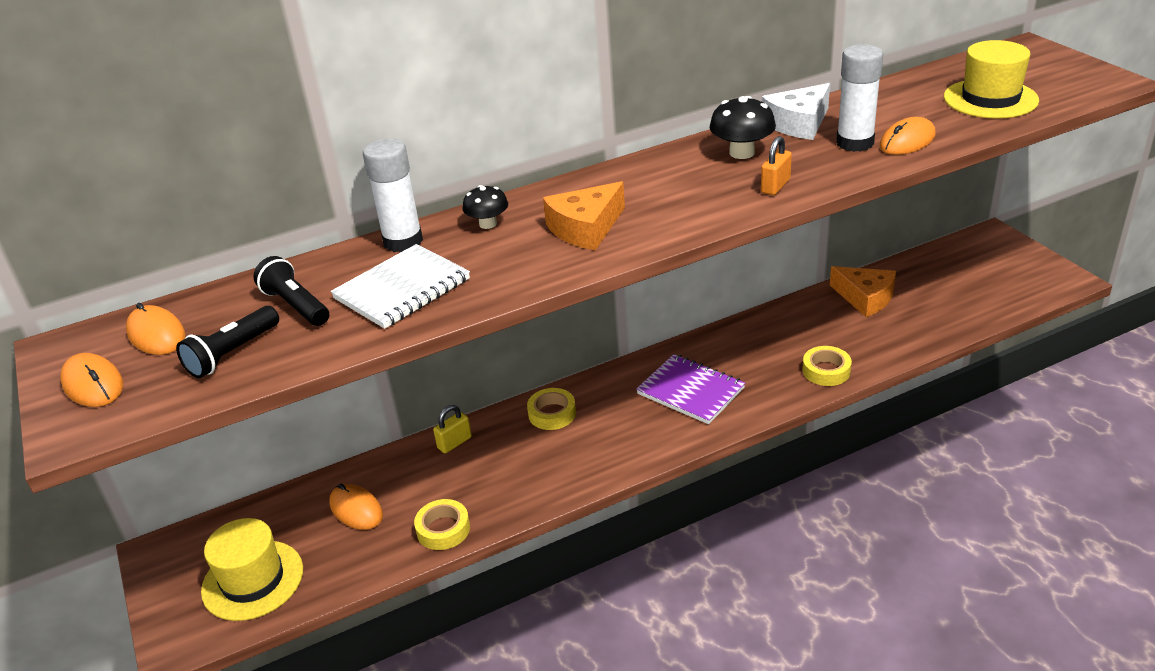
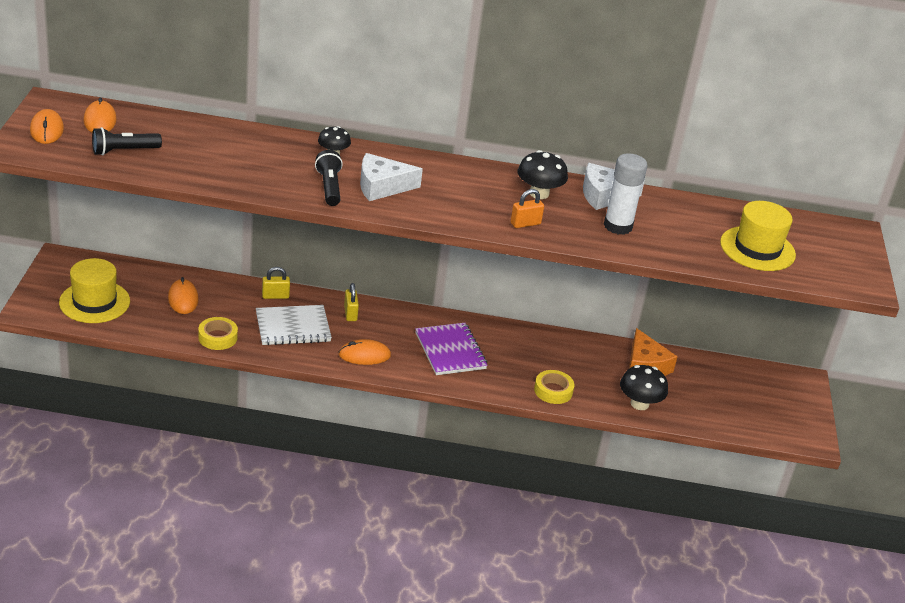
camera: 25 degrees right, 0 degrees up
(296, 305) = (181, 143): black flashlight -> black flashlight (329, 187)
(402, 289) = (242, 165): white notebook -> white notebook (293, 327)
(403, 241) = (276, 138): white glue stick -> none
(552, 414) = (350, 313): yellow tape -> yellow padlock
(585, 228) = (382, 186): orange cheese -> white cheese
(907, 141) = (652, 243): orange mouse -> orange mouse (364, 355)
(908, 335) = (639, 404): none -> black mushroom

